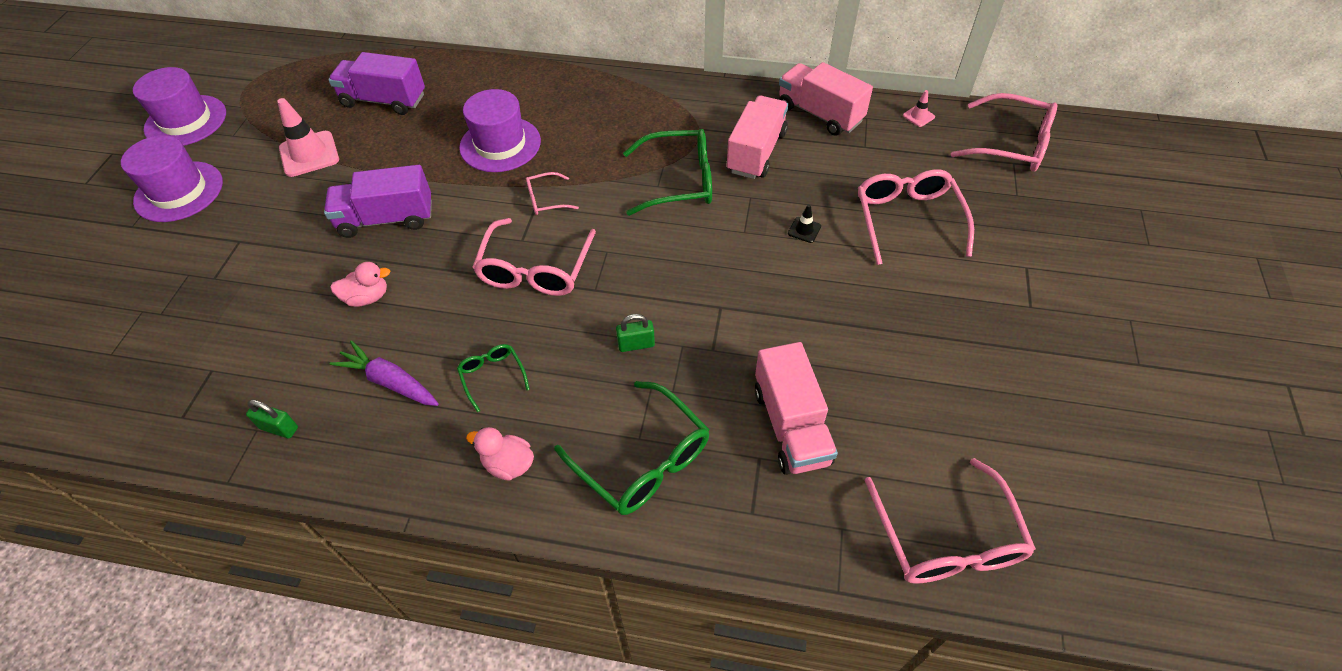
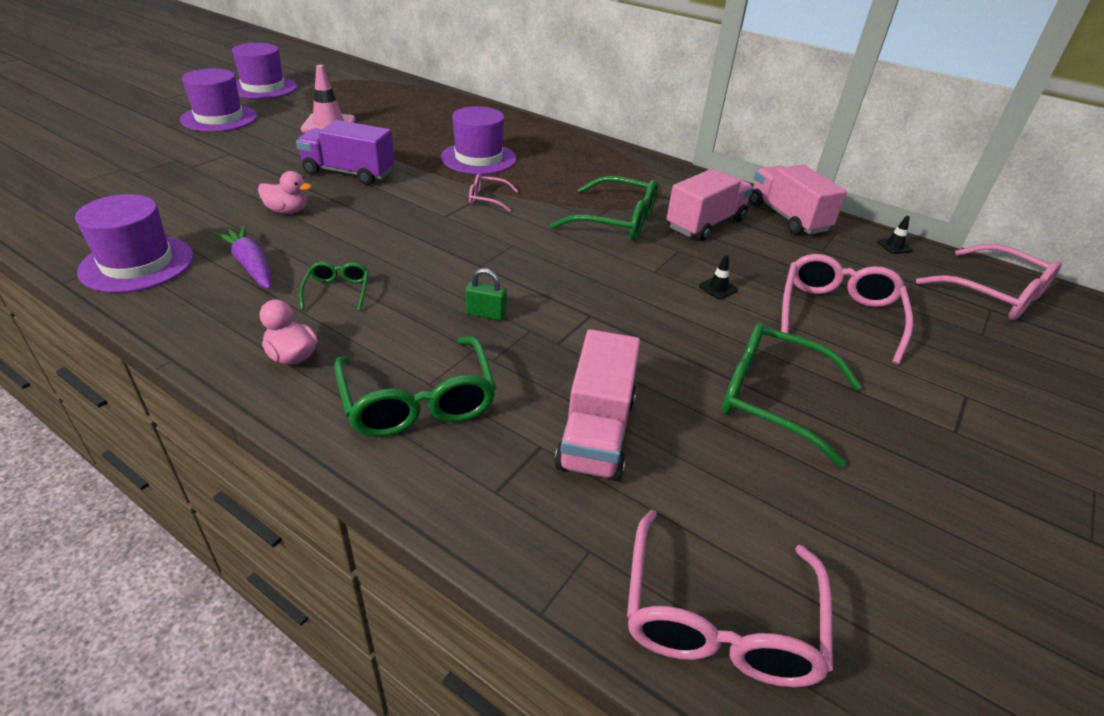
camera: 20 degrees right, 15 degrees down
(279, 428) = (137, 264): green padlock -> purple hat
(384, 100) = (411, 113): purple truck -> none
(535, 269) = (439, 236): pink glasses -> none
(897, 333) = (772, 399): none -> green glasses
(918, 116) = (894, 246): pink traffic cone -> black traffic cone

